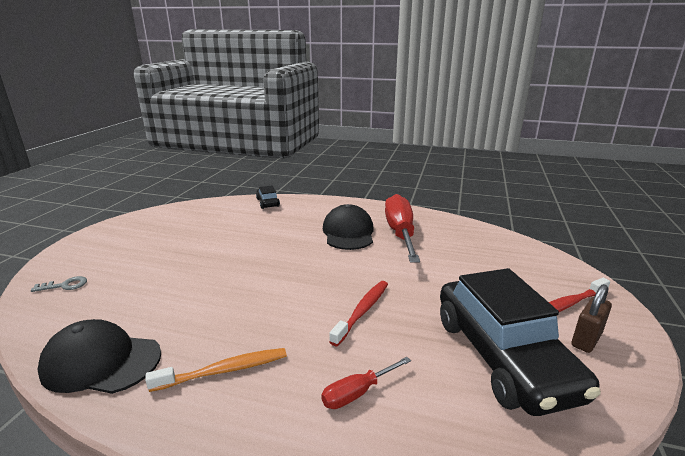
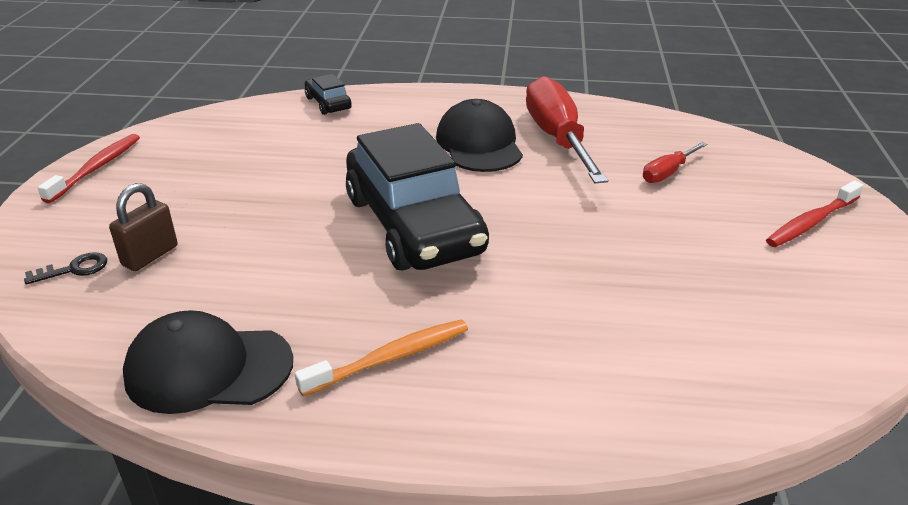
camera: 10 degrees left, 10 degrees up
(65, 285) = (74, 269): grey key -> black key
(357, 393) = (577, 363): red screwdriver -> red screwdriver (667, 173)
(362, 311) = (545, 259): red toothbrush -> red toothbrush (96, 168)
(503, 356) = (744, 297): black car -> black car (414, 225)
(586, 339) = (841, 265): brown padlock -> brown padlock (150, 256)

